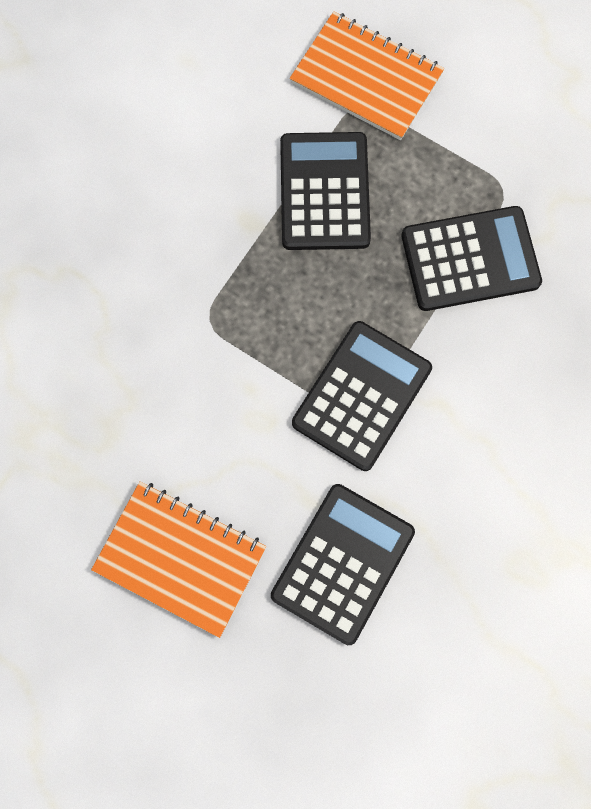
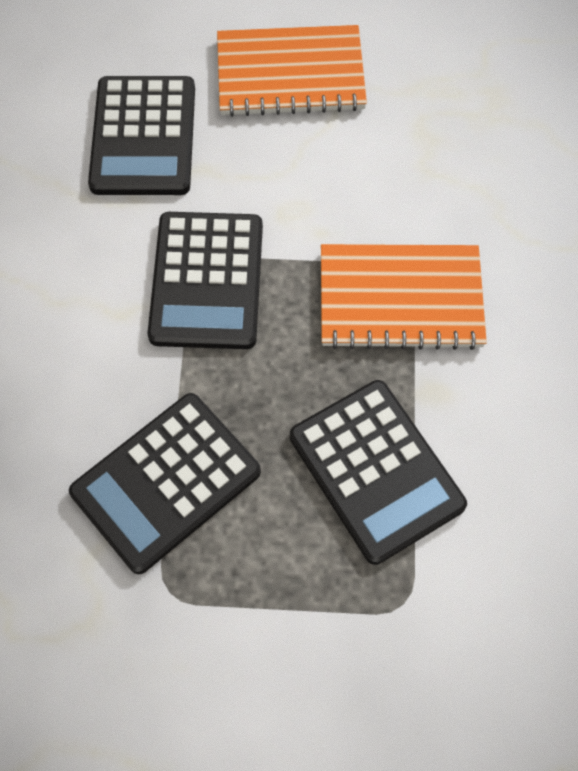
camera: 150 degrees right, 10 degrees down
(366, 78) = (418, 648): orange notebook -> orange notebook (400, 299)

